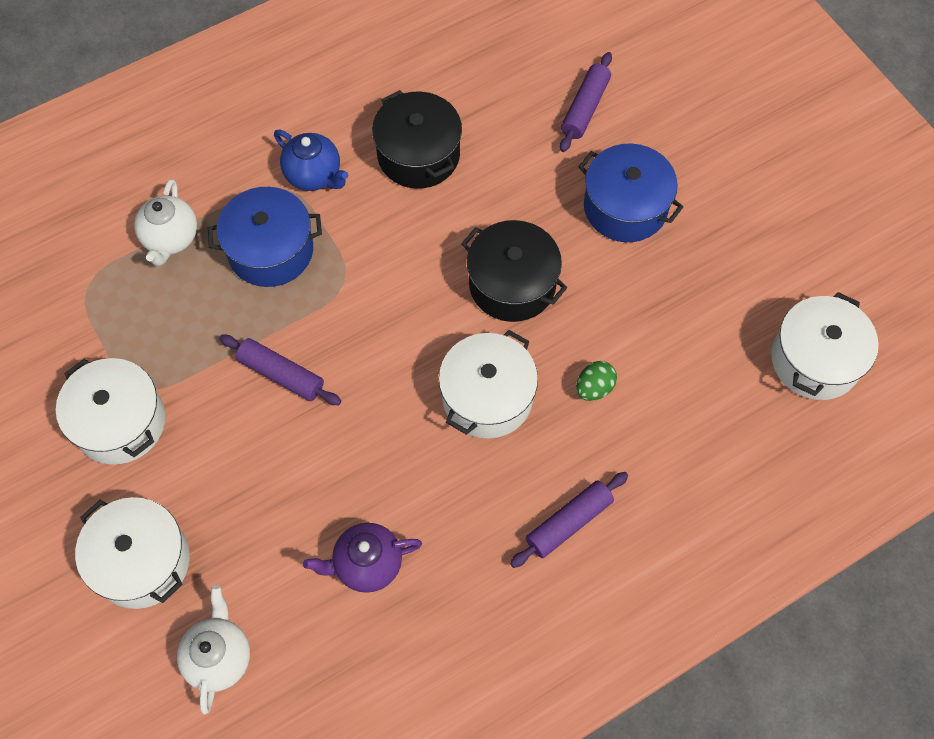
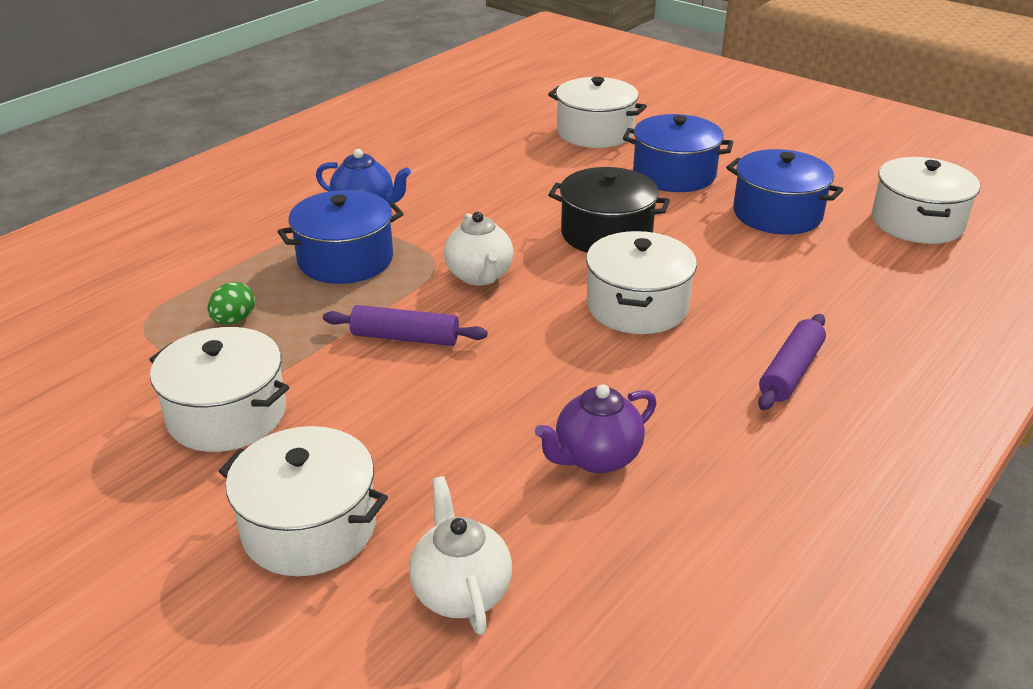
camera: 20 degrees left, 30 degrees down
(171, 239) = (230, 273): white teapot -> white teapot (479, 276)
(418, 155) = (461, 180): black pot -> none
(585, 108) = (595, 132): purple rolling pin -> white pot
(594, 388) = (737, 279): green egg -> green egg (234, 320)
(688, 303) = (777, 214): none -> blue pot

